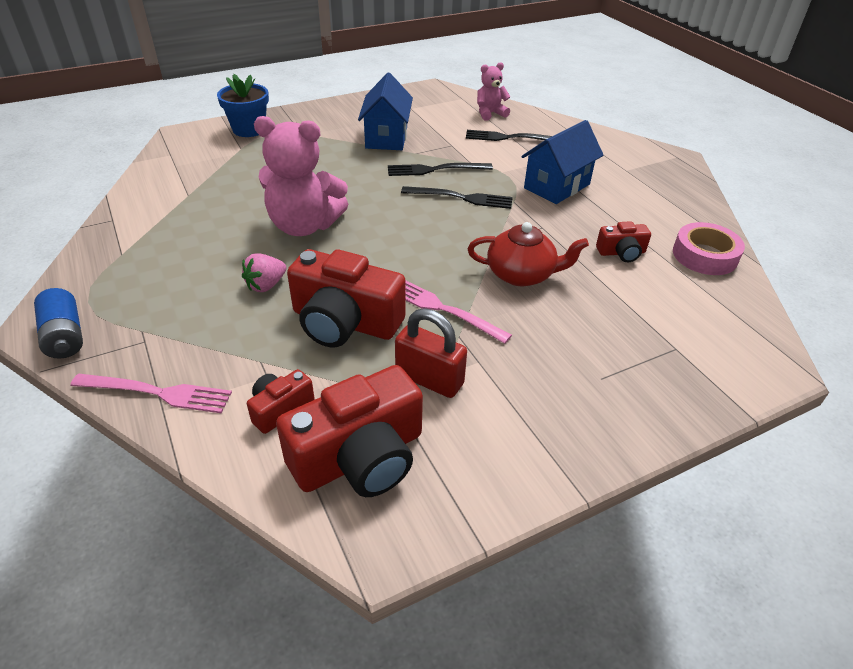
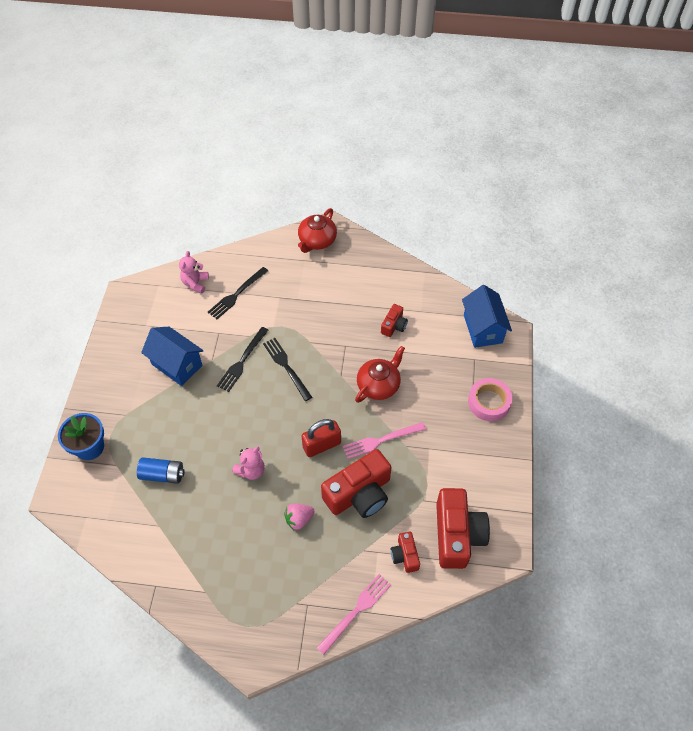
camera: 55 degrees left, 15 degrees up
(65, 336) = (273, 648): blue battery -> blue battery (162, 475)
(266, 285) = (299, 519): pink strawberry -> pink strawberry turned 75 degrees clockwise
(304, 226) = (251, 470): pink teddy bear -> pink teddy bear, size x0.54
(429, 379) = (427, 477): red padlock -> red padlock (322, 445)
(462, 198) = (286, 366): black fork -> black fork turned 75 degrees counterclockwise
(556, 186) = (311, 309): blue house -> blue house (482, 329)
(646, 157) = (317, 241): none -> red teapot
(704, 255) = (422, 291): pink tape -> pink tape (489, 402)

